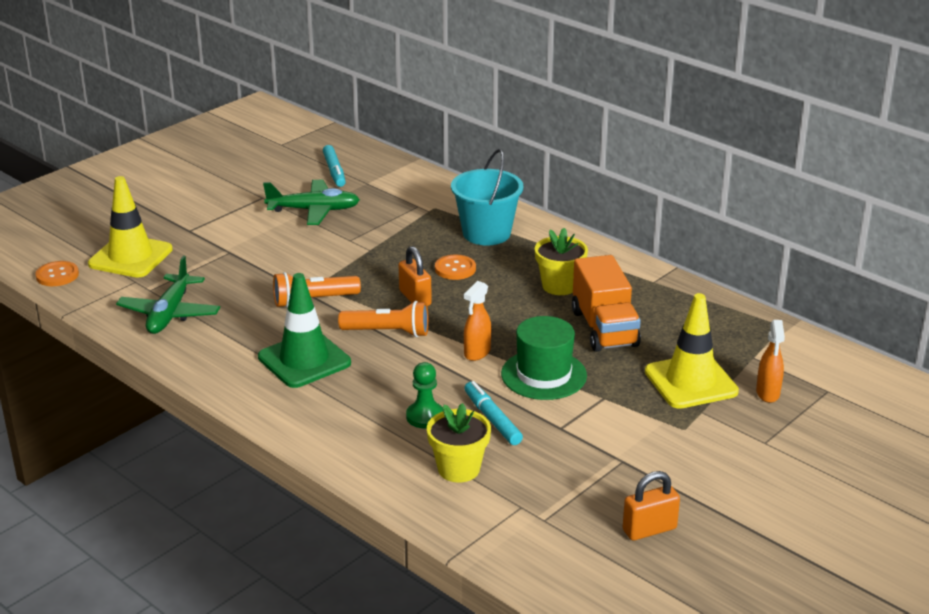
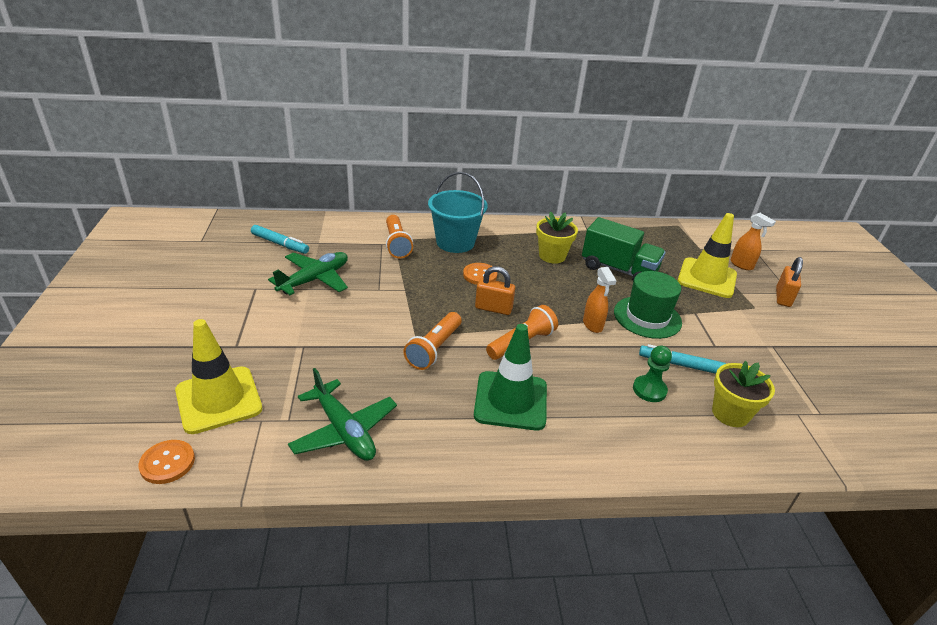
camera: 50 degrees left, 5 degrees up
(430, 212) = (397, 244): none -> orange flashlight
(604, 328) = (618, 270): orange truck -> green truck
(649, 529) = (858, 379): orange padlock -> orange padlock (783, 297)

